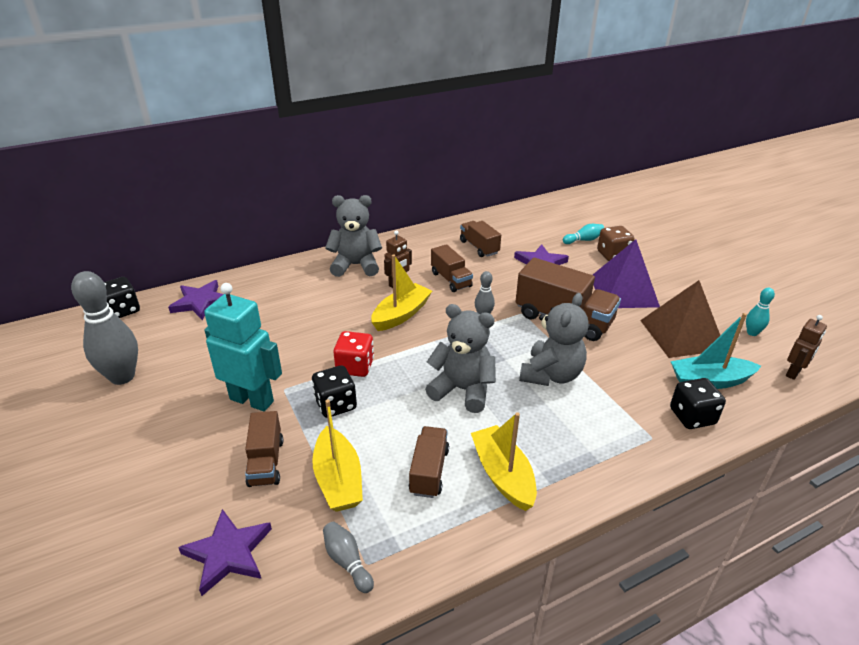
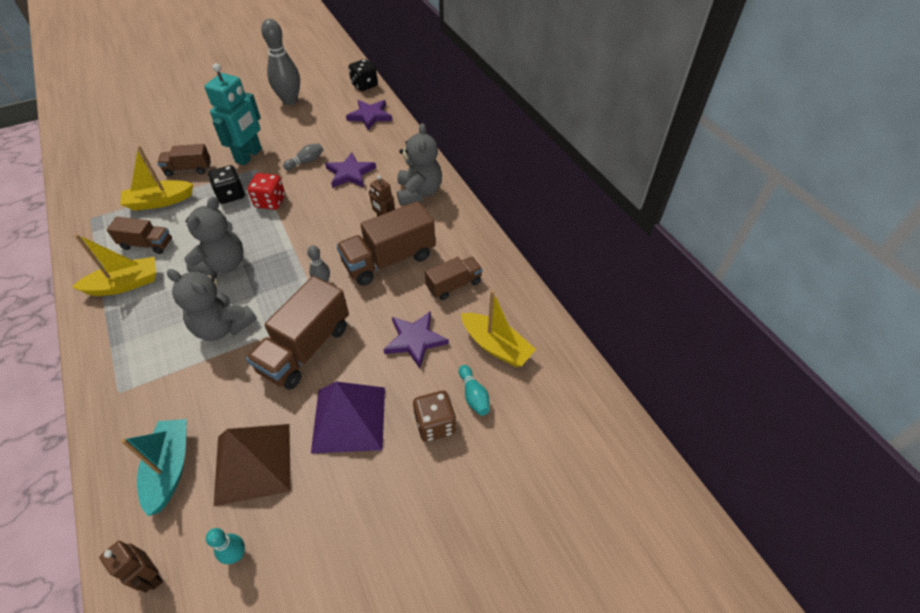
camera: 90 degrees right, 15 degrees up
(228, 553) = (127, 164): purple star -> purple star (350, 173)
(347, 562) = (96, 210): grey bowling pin -> grey bowling pin (306, 162)
(401, 314) = (335, 225): yellow boat -> yellow boat (496, 346)
(451, 279) = (389, 260): brown truck -> brown truck, size x1.73
(692, 416) = (128, 434): black dice -> none

